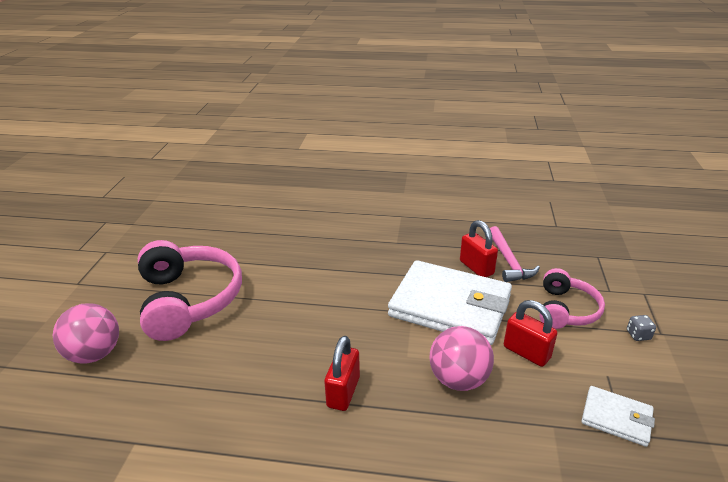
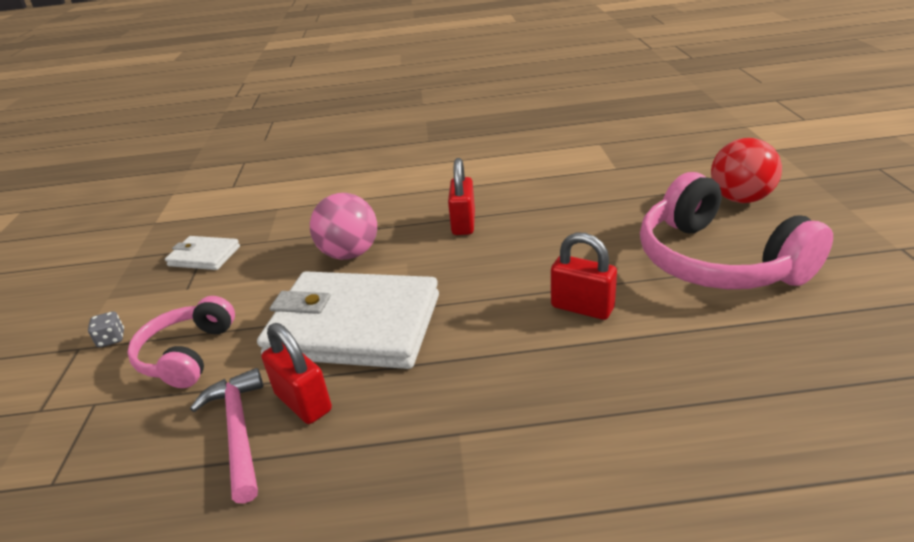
camera: 170 degrees right, 0 degrees up
(95, 354) = (740, 199): pink ball -> red ball
(526, 352) = (267, 291): red padlock -> red padlock (582, 307)

